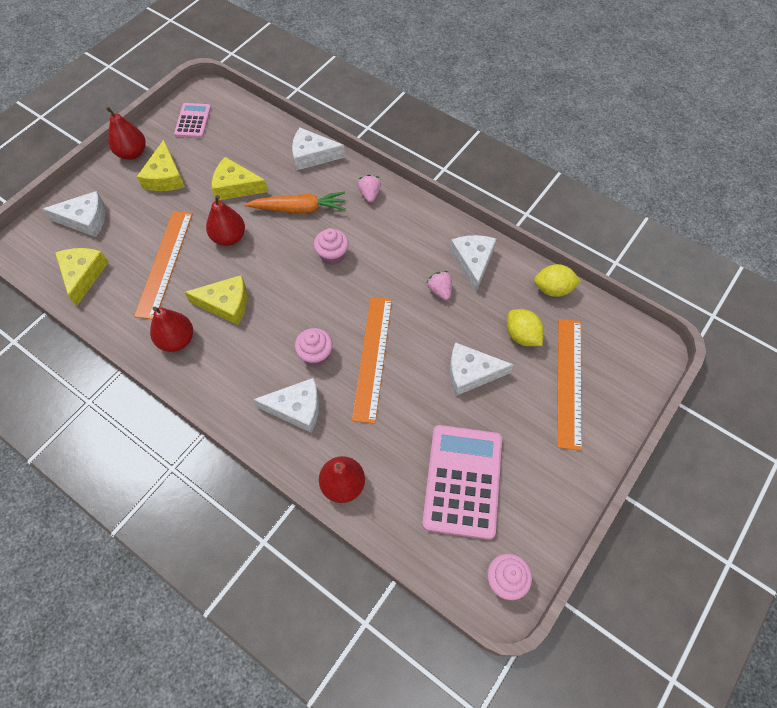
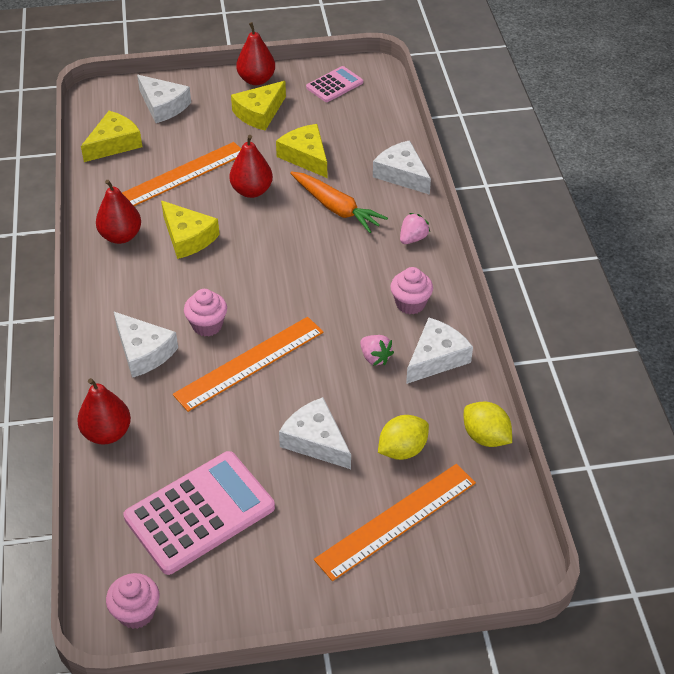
camera: 45 degrees right, 15 degrees down
(332, 255) = (317, 263): pink cupcake -> pink cupcake (410, 304)
(440, 290) = (375, 357): pink strawberry -> pink strawberry turned 120 degrees clockwise
(522, 335) = (402, 450): yellow lemon -> yellow lemon turned 45 degrees clockwise

